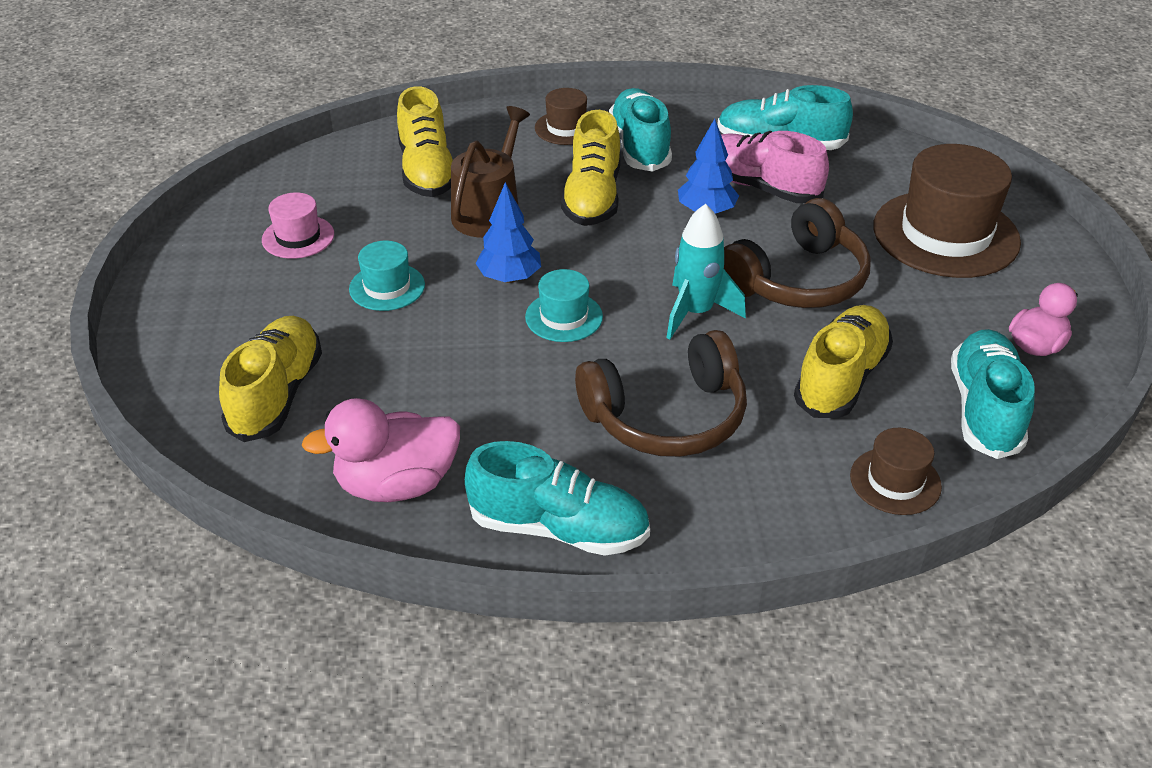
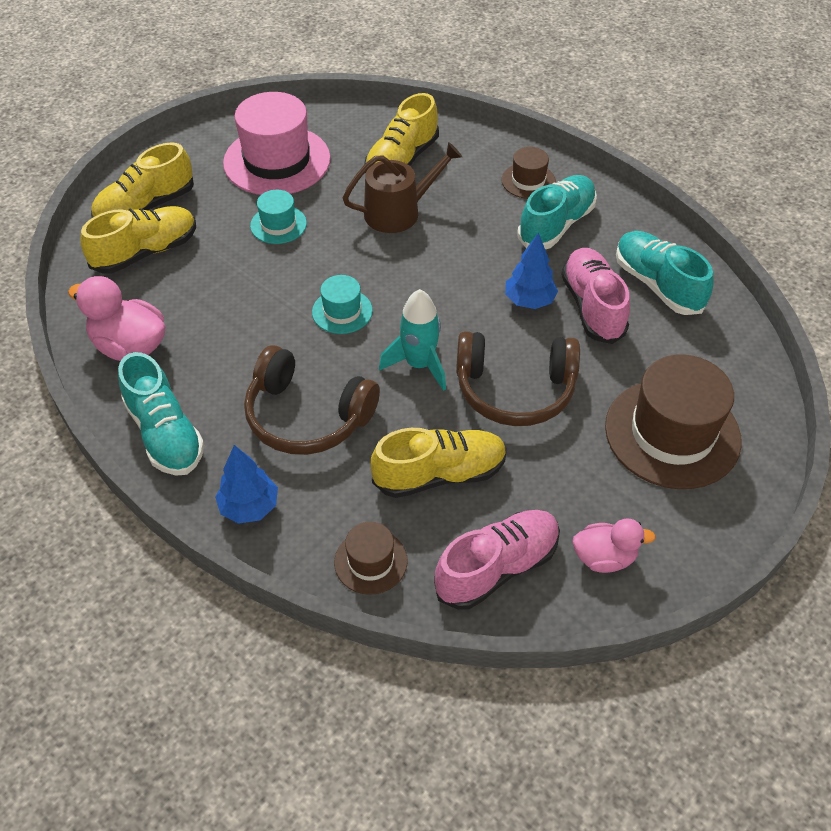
camera: 45 degrees right, 10 degrees up
(298, 237) = (277, 161): pink hat -> pink hat, size x2.01
(509, 278) = (348, 264): blue tree -> blue tree (249, 507)
(592, 197) = (472, 242): yellow shoe -> yellow shoe (146, 207)
(984, 410) = (497, 568): turquoise shoe -> pink shoe

